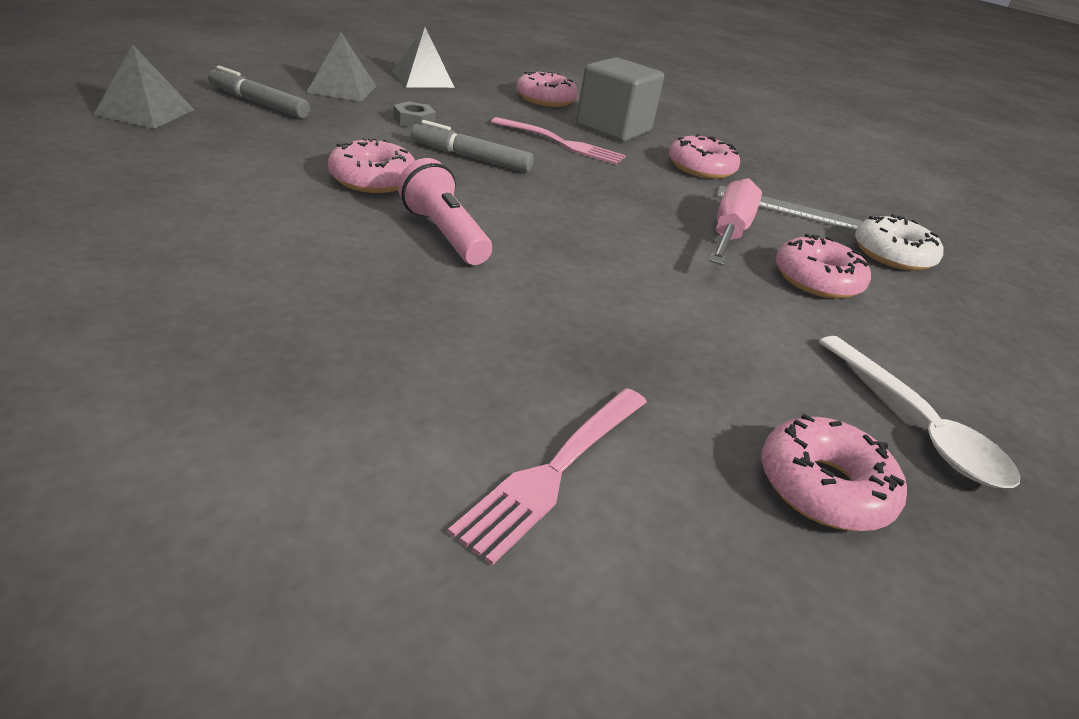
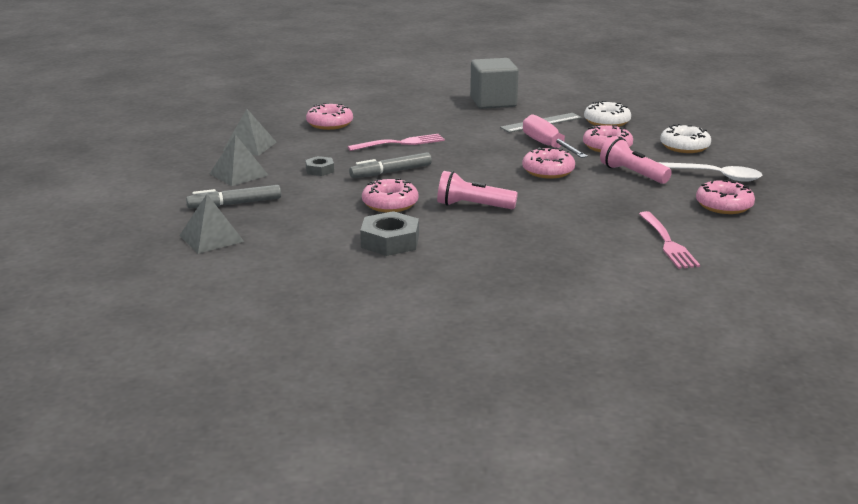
camera: 40 degrees left, 10 degrees down
(248, 208) = (390, 241): none -> grey nut
(613, 128) = (396, 122): grey cube -> grey cube (493, 102)
(701, 168) = (473, 122): pink donut -> pink donut (548, 171)
(769, 333) = (632, 174): none -> pink flashlight
(958, 351) = (684, 147): none -> white donut

